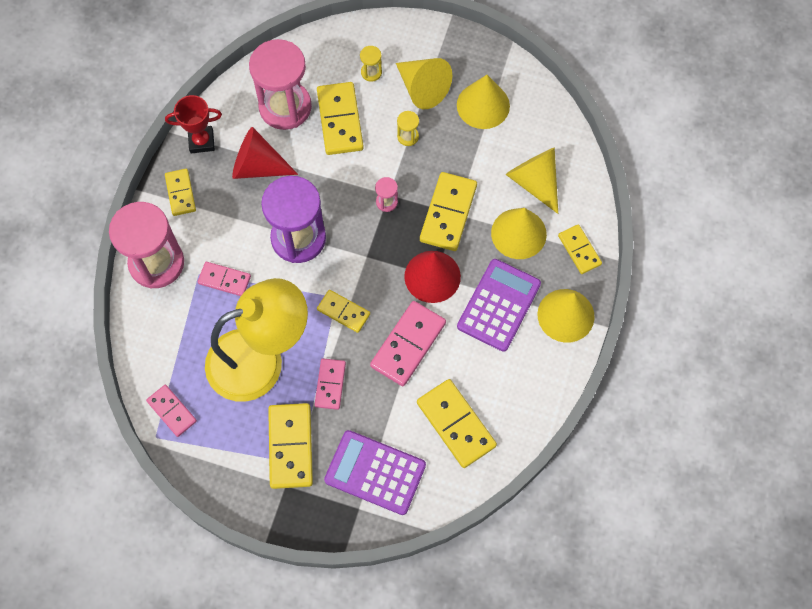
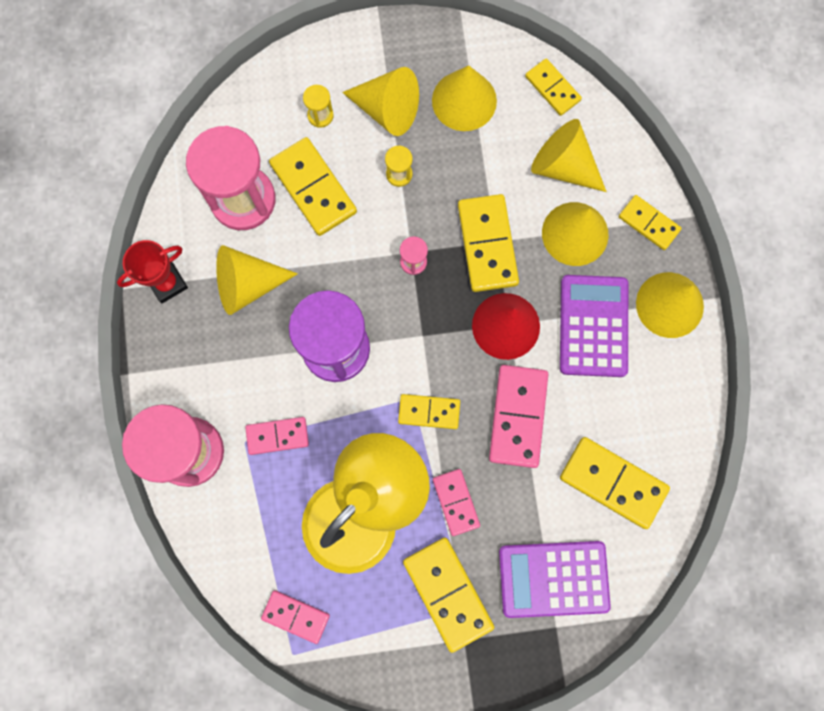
camera: 25 degrees left, 10 degrees up
(180, 193) = (174, 356): yellow domino -> yellow domino (552, 88)
(258, 166) = (247, 284): red cone -> yellow cone

